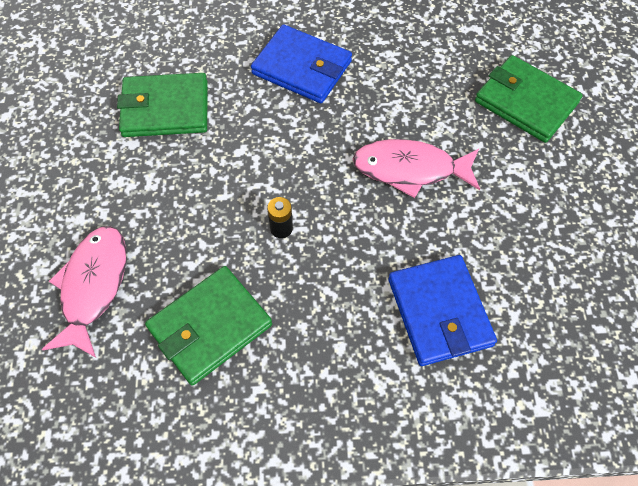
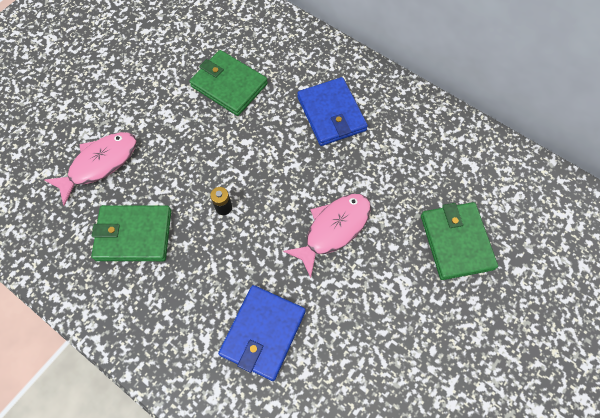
camera: 40 degrees right, 5 degrees up
(410, 169) = (333, 229): pink fish -> pink fish turned 90 degrees clockwise

